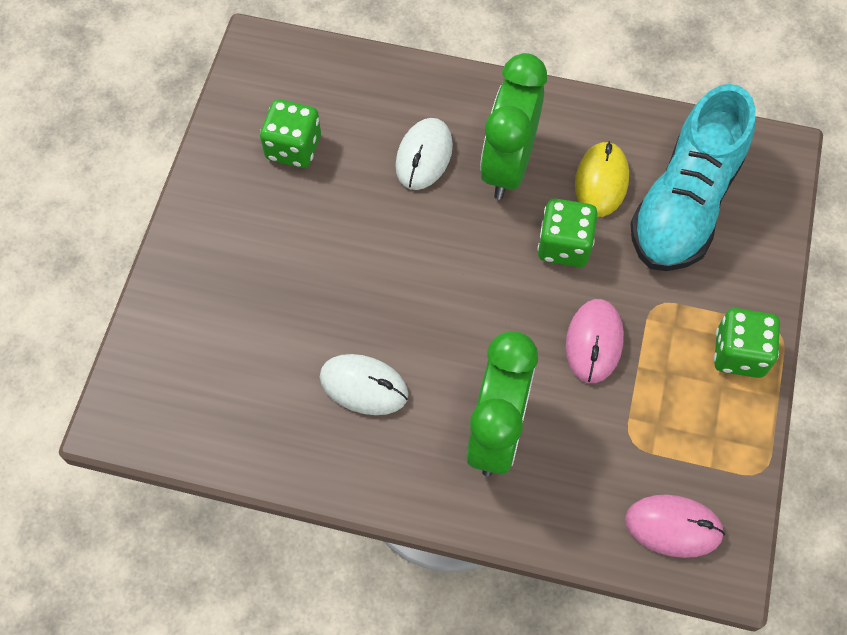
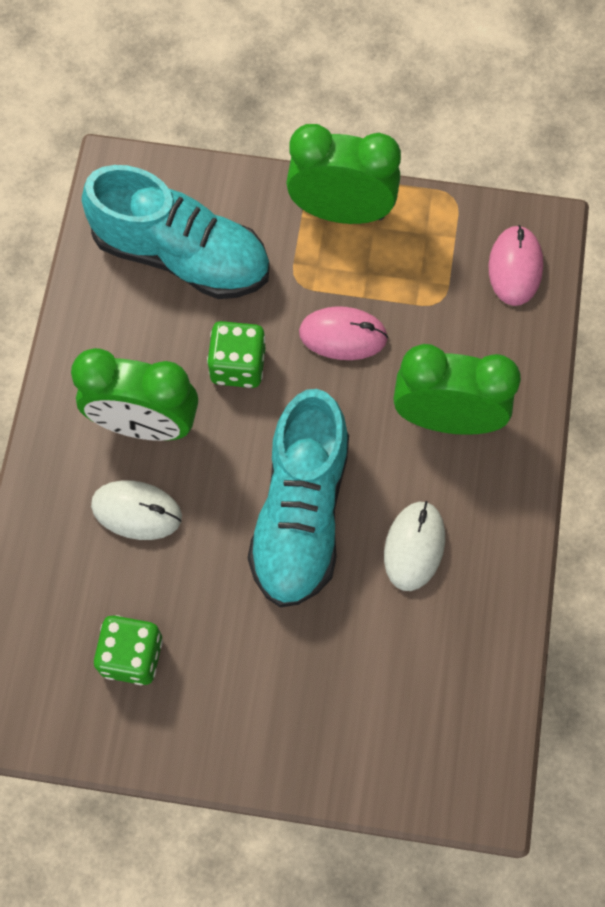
camera: 95 degrees left, 5 degrees up
(408, 289) = (301, 513): none -> turquoise shoe
(601, 181) = (159, 332): yellow mouse -> none
(739, 354) = (341, 212): green dice -> green clock

